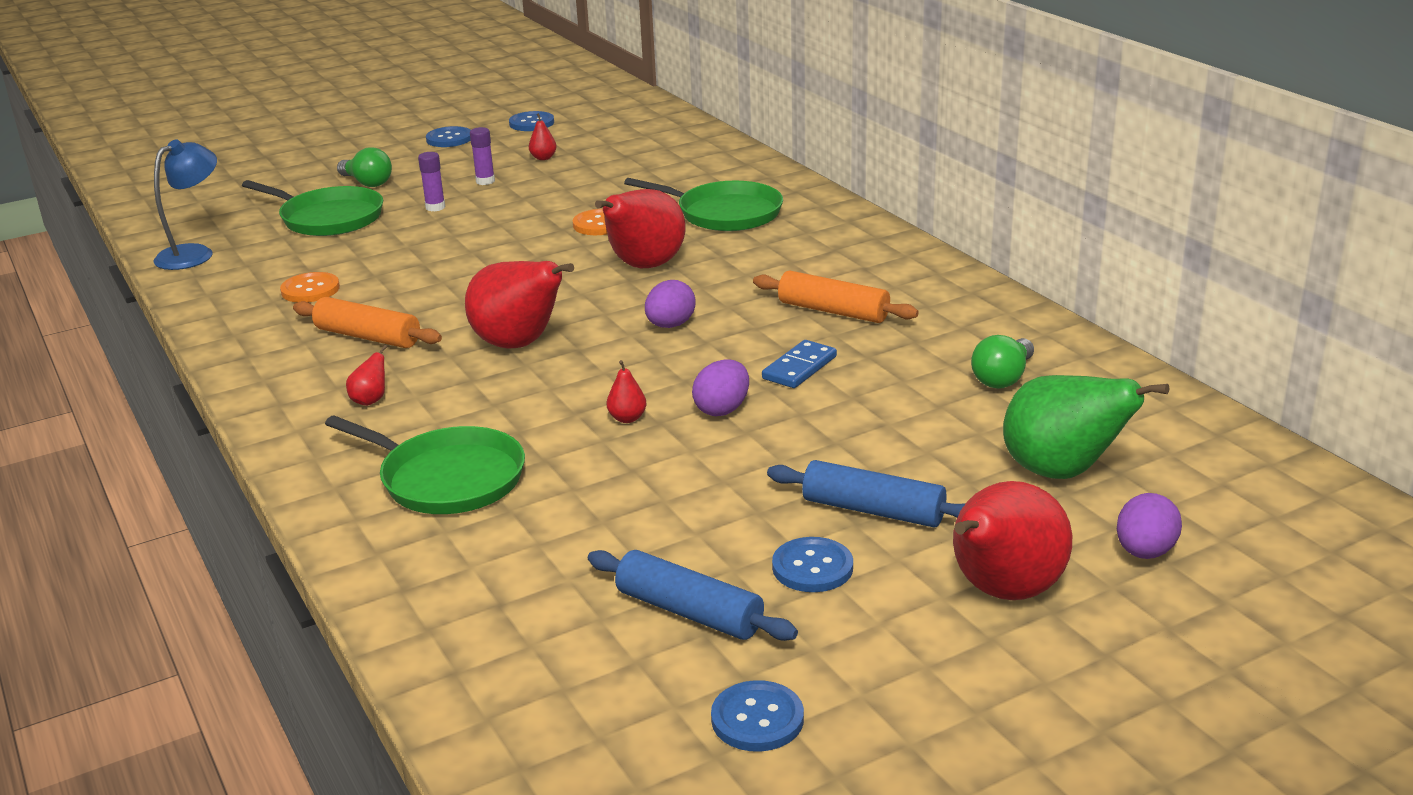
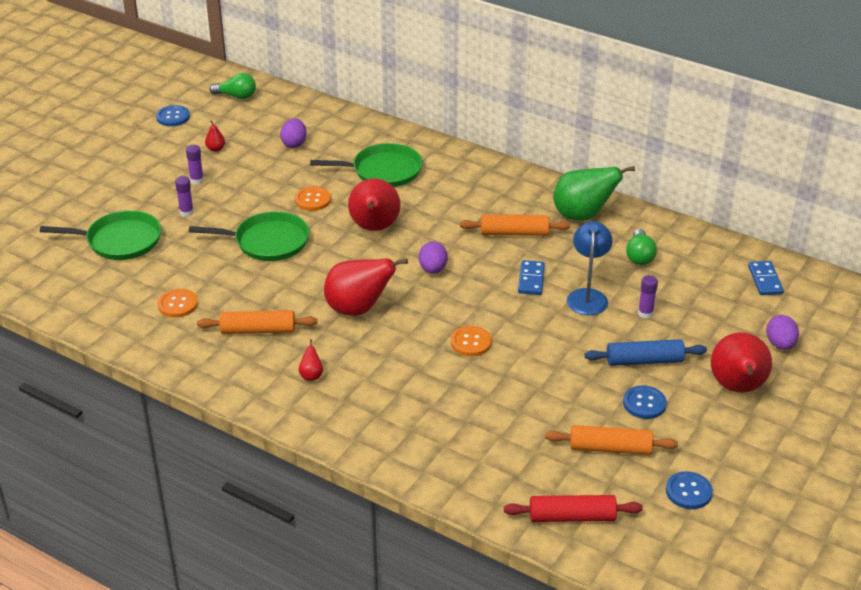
camera: 30 degrees left, 10 degrees up
(194, 253) = (57, 297): blue lamp -> blue lamp (587, 296)
(367, 183) = (112, 202): green light bulb -> green light bulb (236, 96)
(447, 478) = (412, 413): green pan -> green pan (267, 242)
(449, 139) = (127, 146): blue button -> none
(521, 688) = (572, 517): none -> red rolling pin
(627, 418) = (470, 342): red pear -> orange button
(689, 612) = (610, 448): blue rolling pin -> orange rolling pin
(722, 409) = (515, 320): purple egg -> purple egg (294, 144)
(939, 450) = (645, 313): none -> purple glue stick
(1062, 472) = (712, 309): green pear -> green pear (582, 215)
(1199, 457) = (765, 280): none -> blue domino

